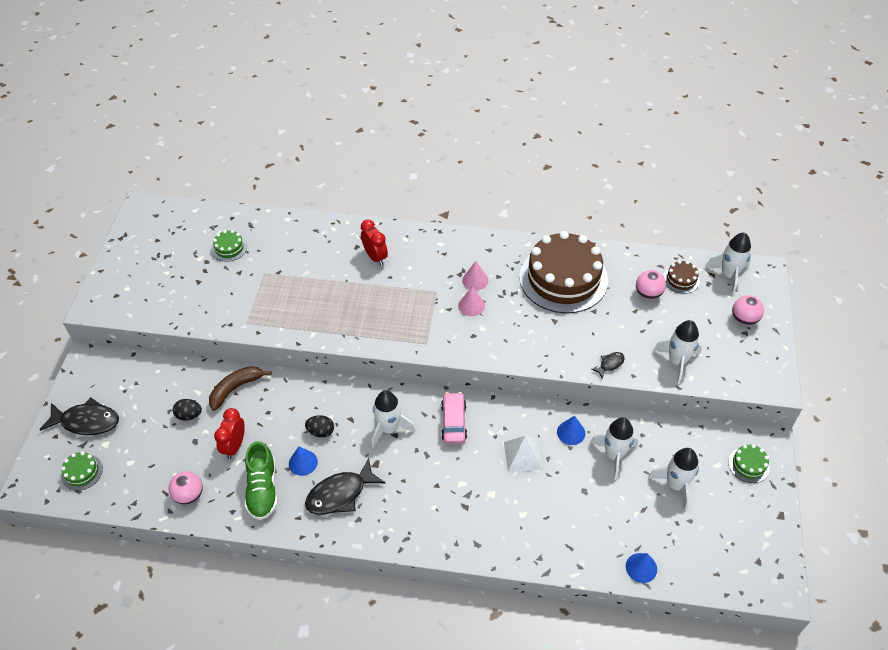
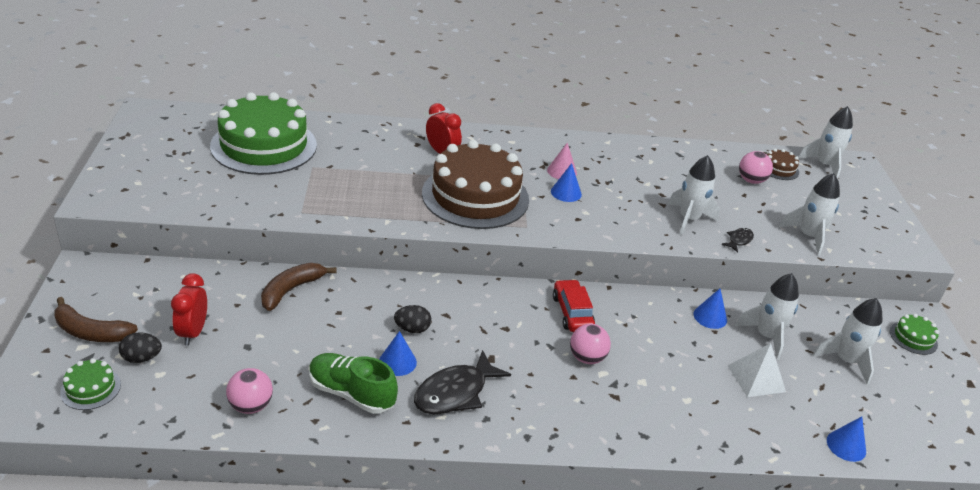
camera: 15 degrees left, 15 degrees down
(87, 421) = (91, 332): black fish -> brown banana
(189, 415) = (234, 319): black egg -> black egg (142, 358)
(229, 248) = (264, 145): green cake -> green cake, size x2.45
(234, 446) = (303, 349): red clock -> red clock (193, 332)
(263, 489) = (351, 393): green shoe -> green shoe turned 135 degrees clockwise
(389, 428) = (496, 322): white rocket -> white rocket (688, 219)
(454, 422) = (572, 312): pink car -> red car
(471, 305) = (566, 192): pink cone -> blue cone
(523, 455) = (664, 341): white pyramid -> white pyramid (756, 378)
(563, 278) = (657, 169): brown cake -> brown cake (475, 196)
(744, 319) = (857, 200): pink ball -> pink ball (587, 358)

